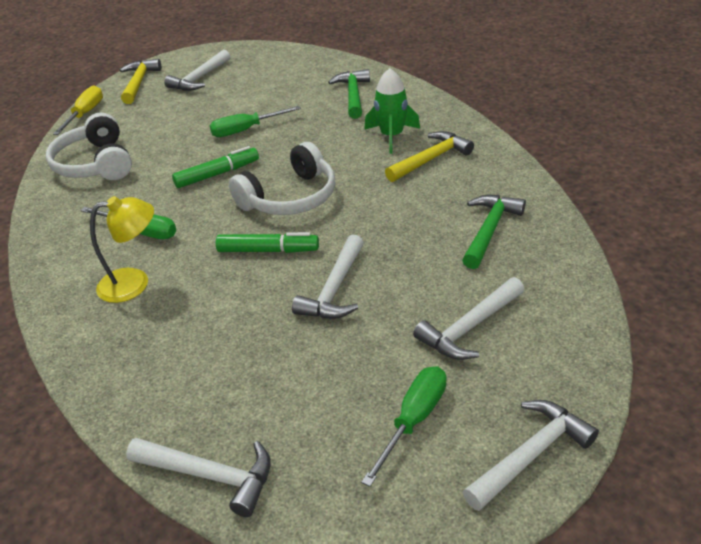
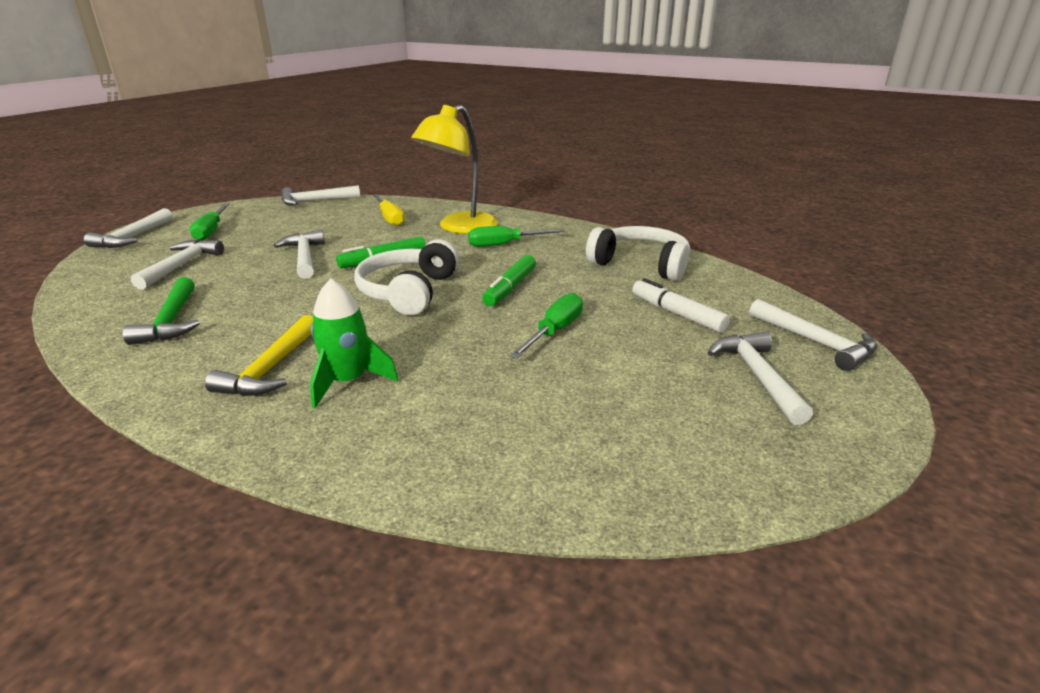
camera: 140 degrees right, 10 degrees down
(85, 114) = (766, 293): yellow screwdriver -> yellow screwdriver (389, 218)
(134, 283) = (459, 228): yellow lamp -> yellow lamp, size x1.52
(139, 82) = (815, 342): yellow hammer -> white hammer
(162, 118) = (677, 314): none -> white marker
(353, 95) = (476, 431): green hammer -> none

